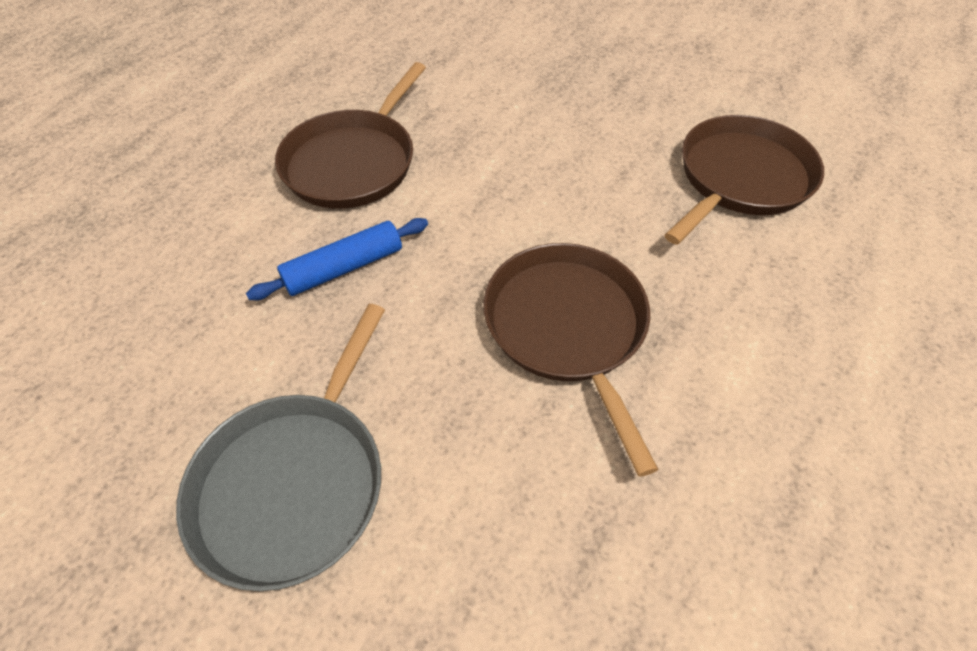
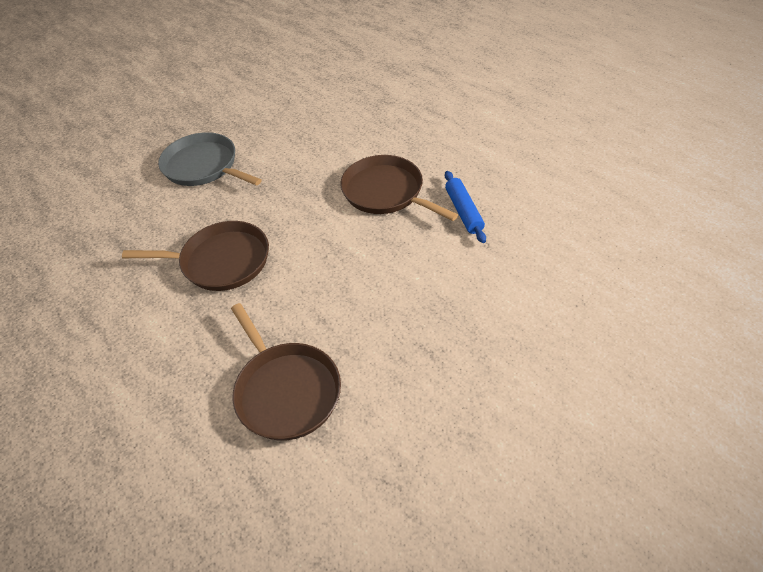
camera: 110 degrees right, 5 degrees down
(344, 268) = (305, 184): blue rolling pin -> blue rolling pin (464, 211)

